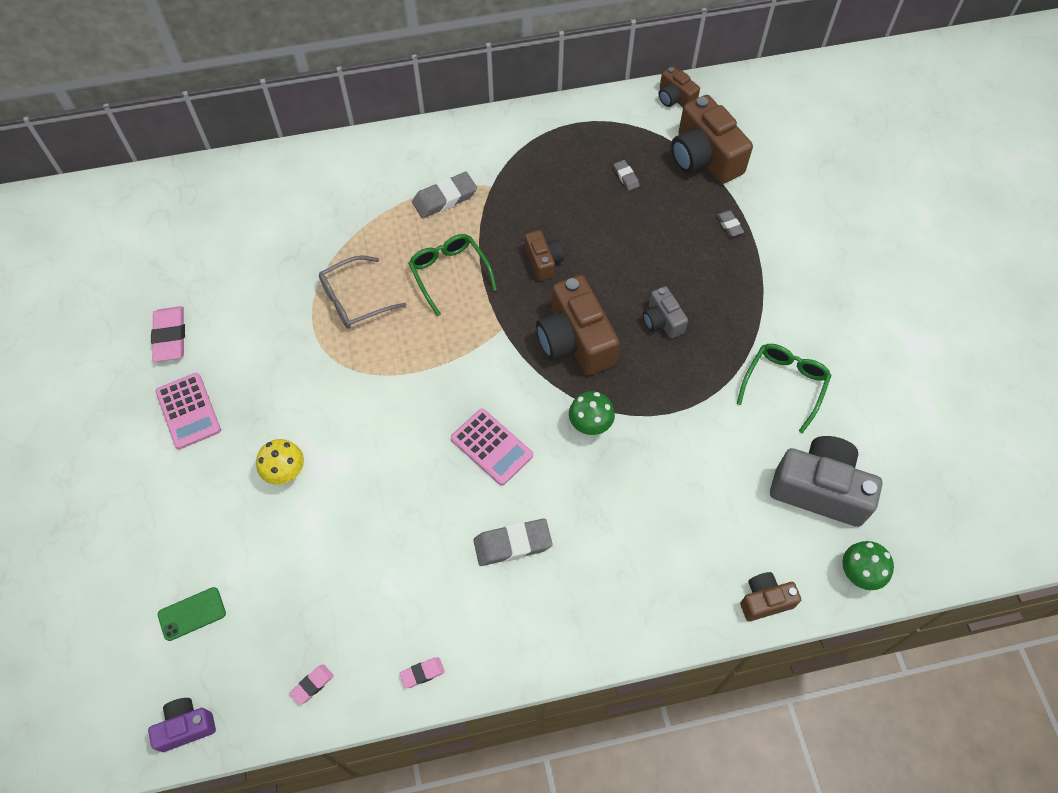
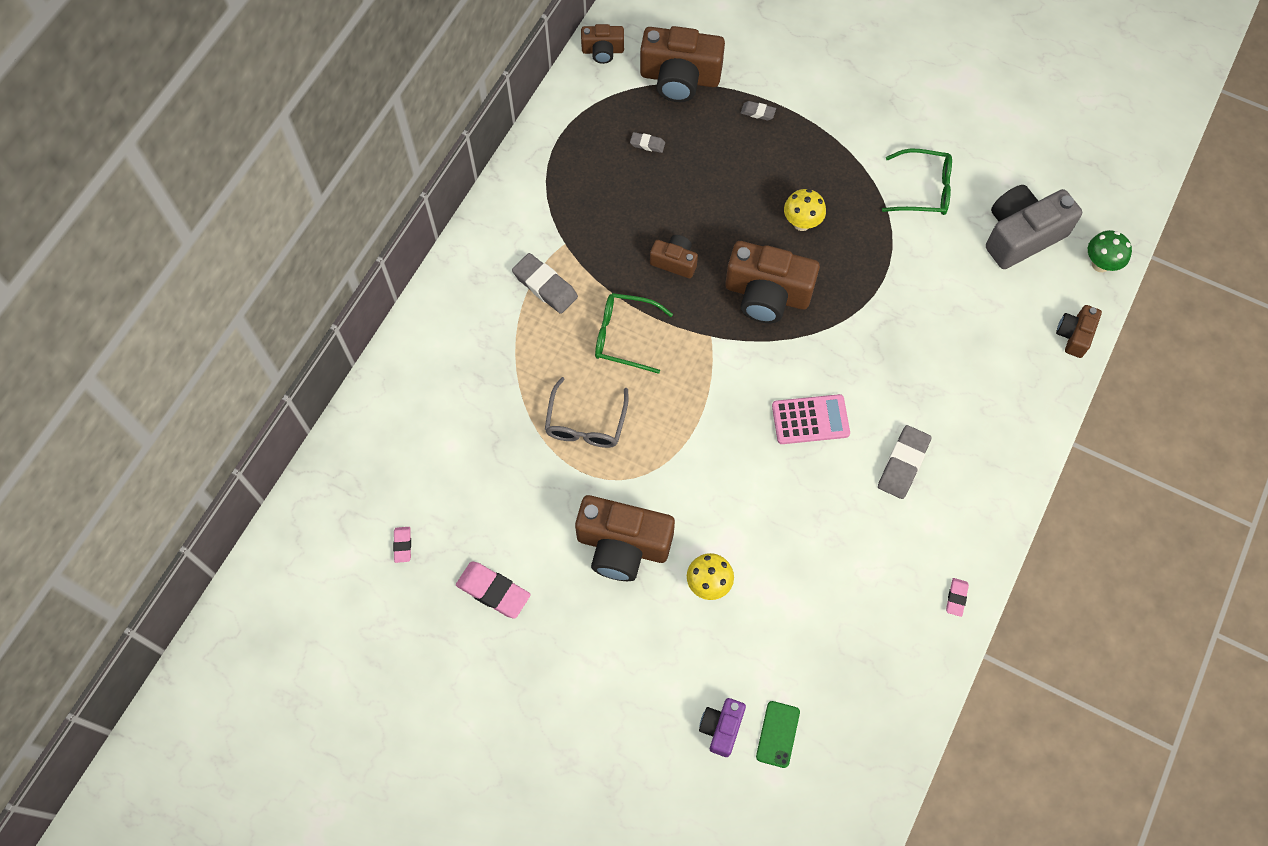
camera: 50 degrees left, 5 degrees up
(186, 726) = (870, 796): purple camera -> purple camera (721, 728)
(188, 411) = (584, 623): pink calculator -> none
(272, 393) = (622, 545): none -> brown camera
(312, 685) = (906, 681): pink eraser -> pink eraser (403, 545)
(444, 198) = (545, 286): grey eraser -> grey eraser turned 60 degrees counterclockwise
(590, 425) = (849, 340): green mushroom -> none
(662, 321) = (801, 223): grey camera -> yellow mushroom
(784, 385) = (923, 189): green glasses -> green glasses turned 120 degrees clockwise

